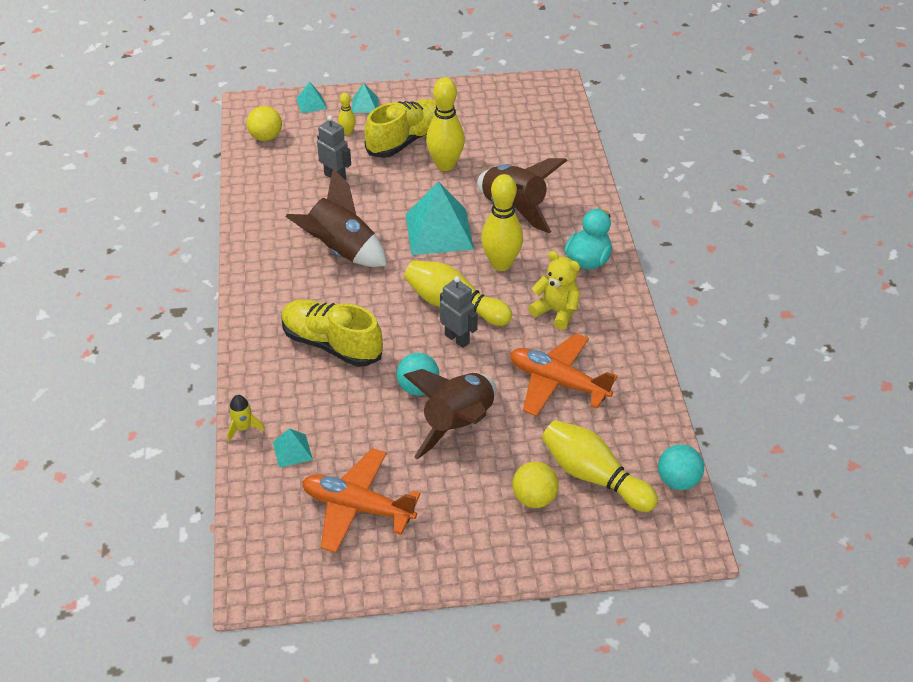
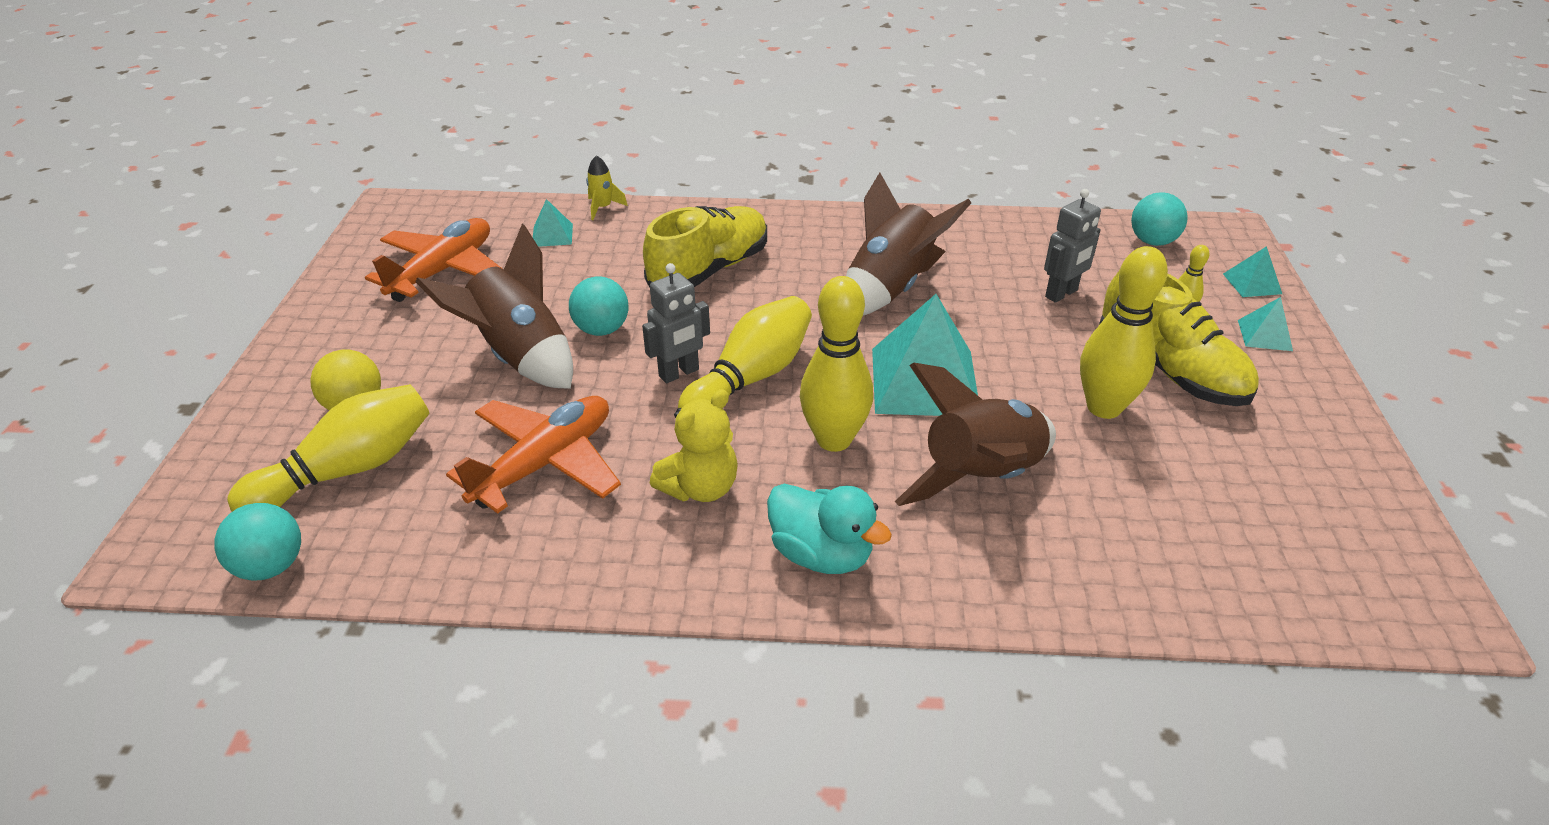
camera: 100 degrees right, 5 degrees down
(266, 137) = (1152, 241): yellow ball -> turquoise ball

